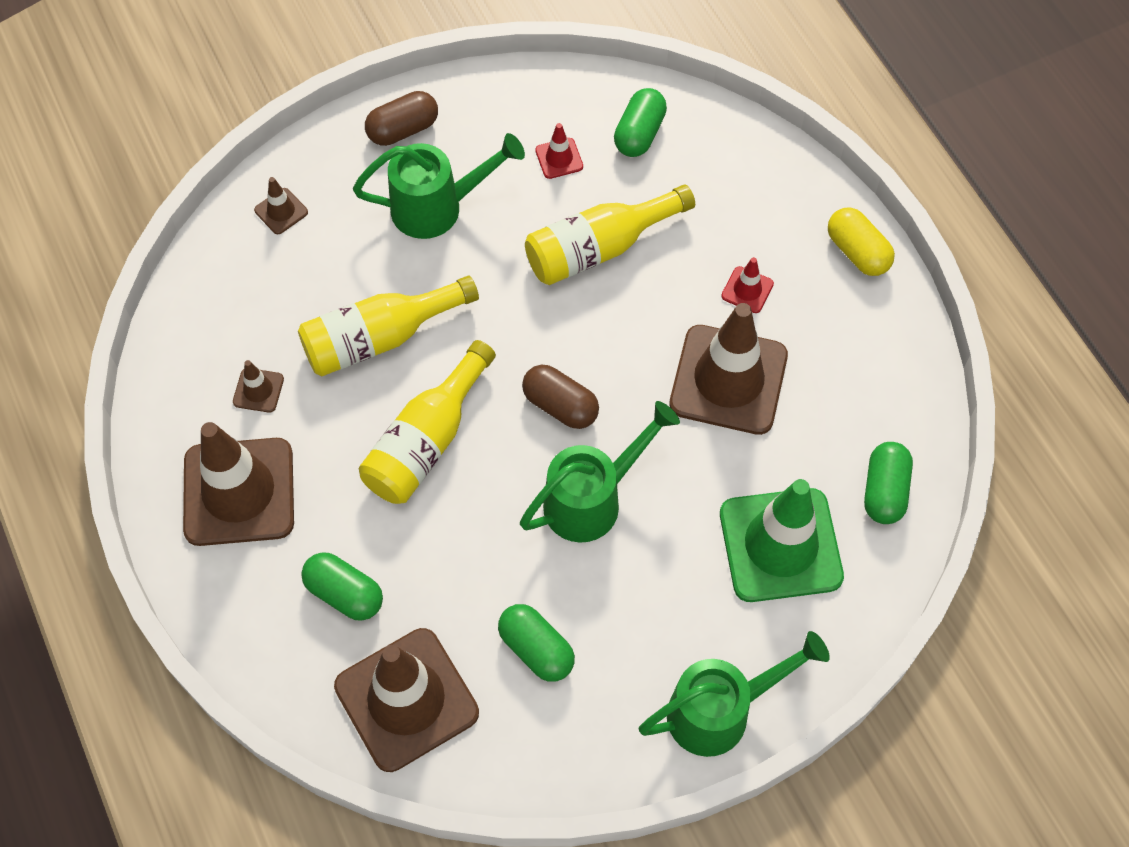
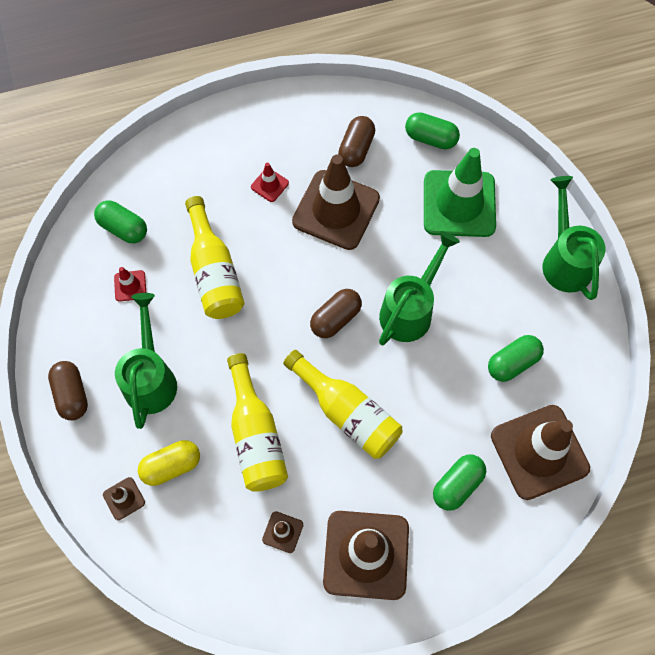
camera: 80 degrees left, 5 degrees up
(592, 499) = (410, 310): green watering can -> green watering can turned 60 degrees clockwise
(837, 391) = (356, 149): none -> brown capsule
(857, 252) = (255, 114): yellow capsule -> yellow capsule (171, 466)

